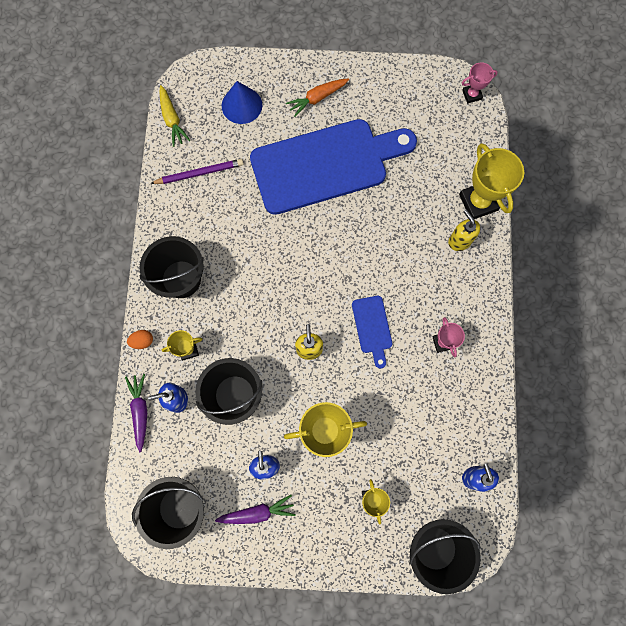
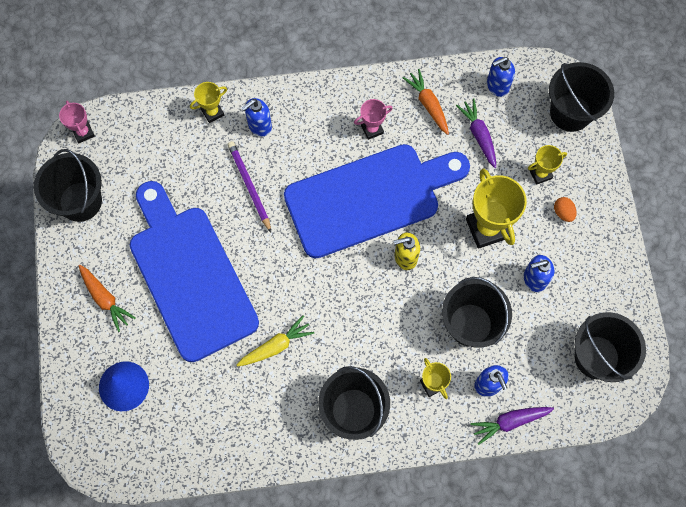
camera: 100 degrees left, 5 degrees down
(142, 341) = (433, 438): orange egg -> orange egg (563, 213)
(172, 120) = (153, 467): yellow carrot -> yellow carrot (276, 346)
(199, 173) = (220, 418): purple pencil -> purple pencil (249, 186)
(257, 512) = (581, 278): purple carrot -> purple carrot (478, 135)
(372, 327) = (369, 198): blue cutting board -> blue cutting board, size x2.42
(407, 87) = (80, 201): none -> black bucket
(459, 241) = (259, 126): yellow soap dispenser -> blue soap dispenser
(462, 401) = (428, 104): none -> orange carrot
(478, 202) = (212, 112): yellow trophy -> yellow trophy, size x0.54

